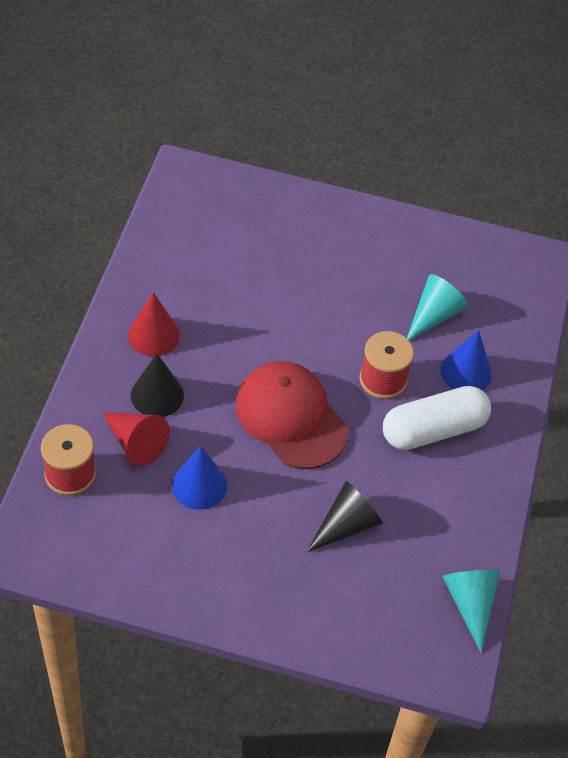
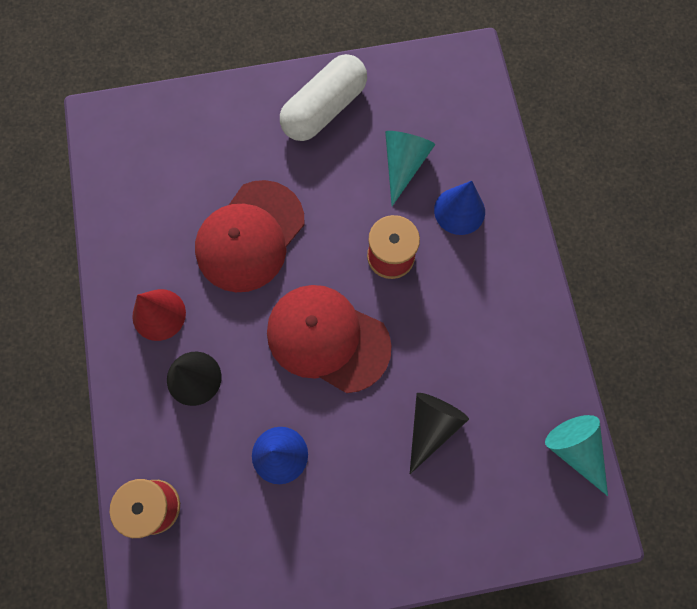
camera: 20 degrees left, 20 degrees up
(135, 443) = (199, 440): red cone -> none
(265, 311) = (250, 236): none -> red cap
(433, 430) = (460, 286): white capsule -> white capsule (324, 109)

